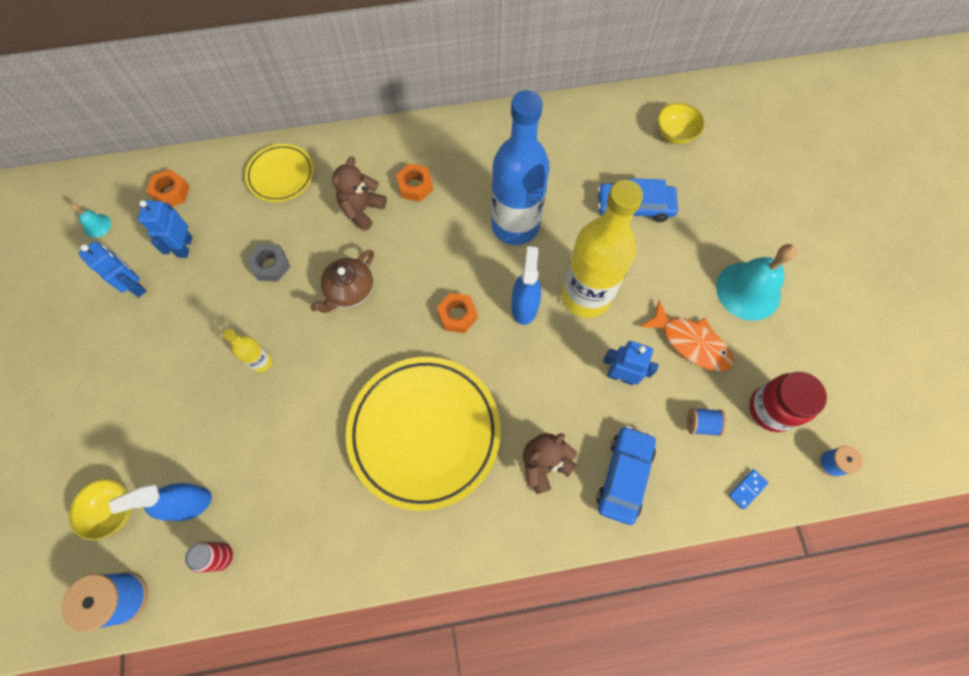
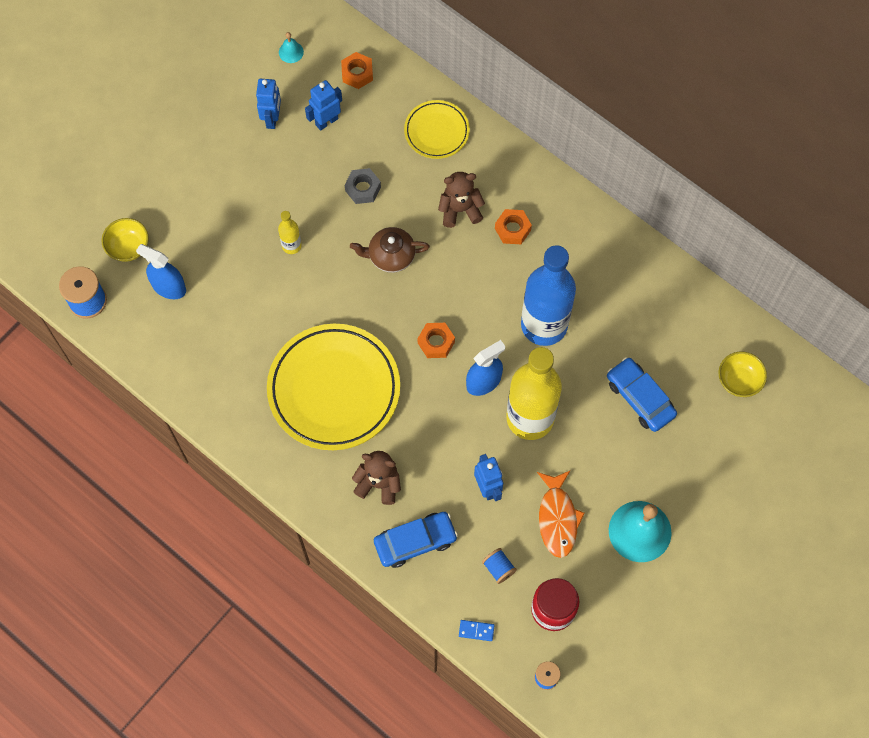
camera: 50 degrees right, 0 degrees up
(221, 556) = (155, 334): red can -> none

